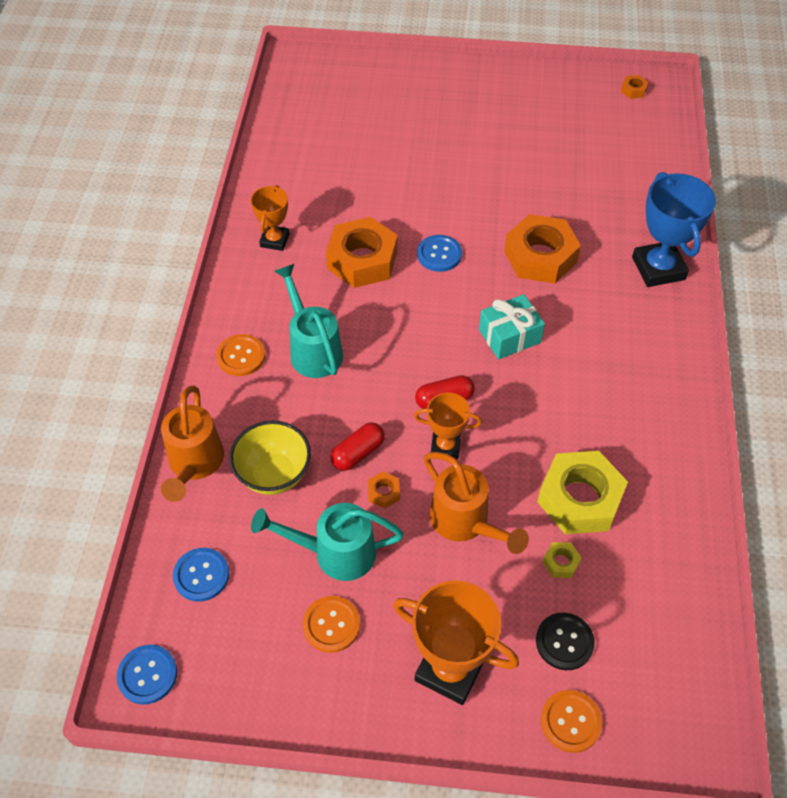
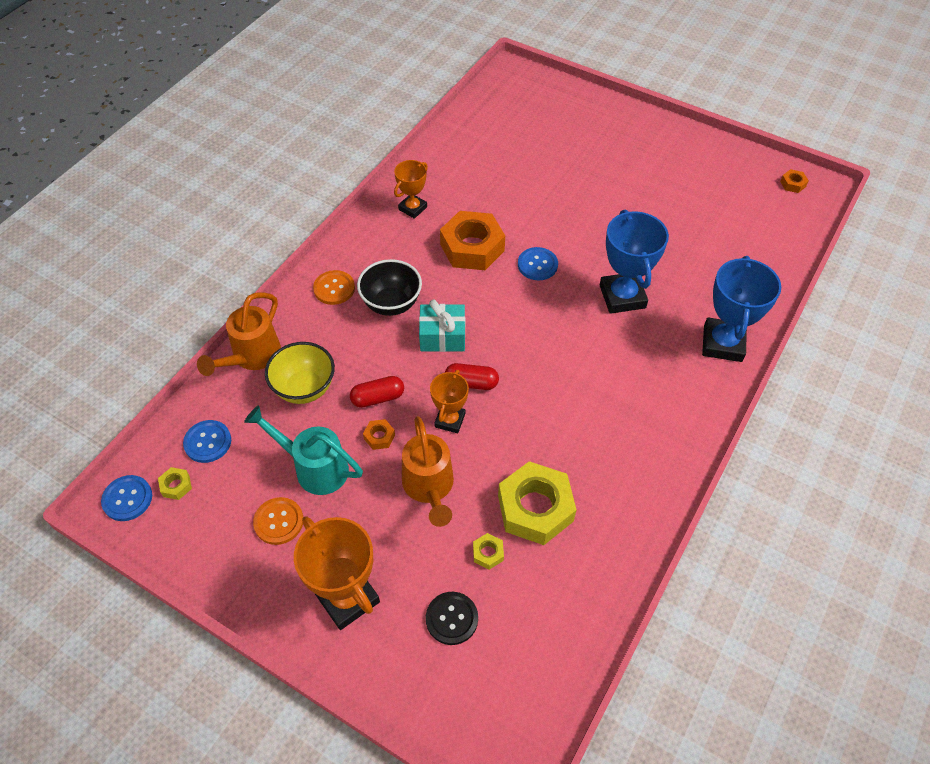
camera: 25 degrees right, 0 degrees up
(195, 637) = (176, 486): none -> yellow nut
(313, 350) = (391, 304): turquoise watering can -> black bowl
(445, 446) = (450, 420): orange trophy -> orange trophy turned 75 degrees clockwise
(509, 336) = (556, 352): turquoise gift -> turquoise gift (442, 336)
(540, 257) = (622, 296): orange nut -> blue trophy
(570, 721) = (418, 685): orange button -> none

